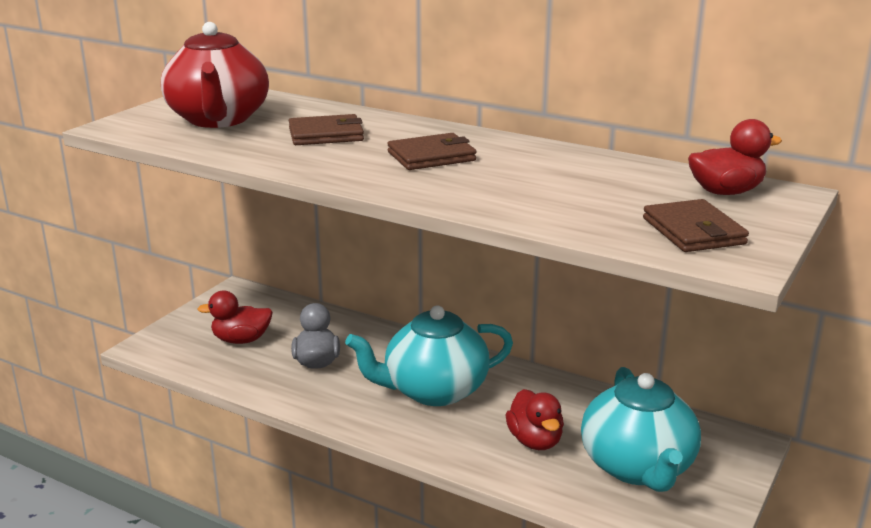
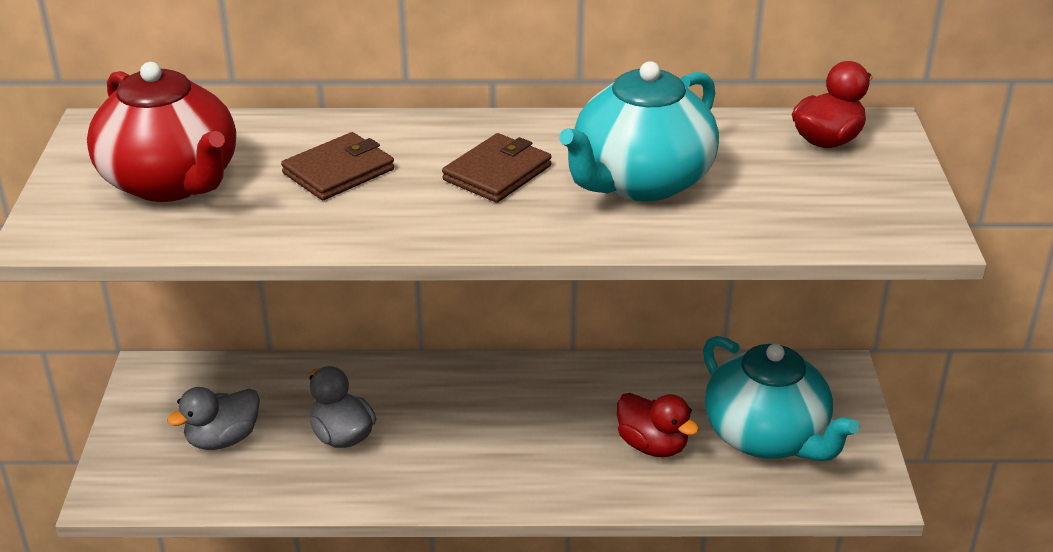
camera: 30 degrees left, 10 degrees up
(241, 340) = (223, 439): red duck -> grey duck
(434, 390) = (503, 424): turquoise teapot -> turquoise teapot (640, 182)
(693, 231) = (850, 205): brown wallet -> none

